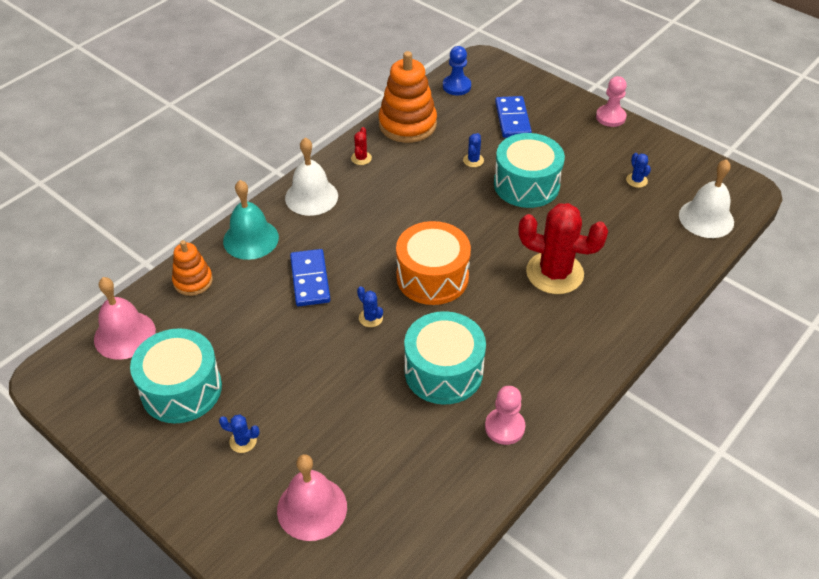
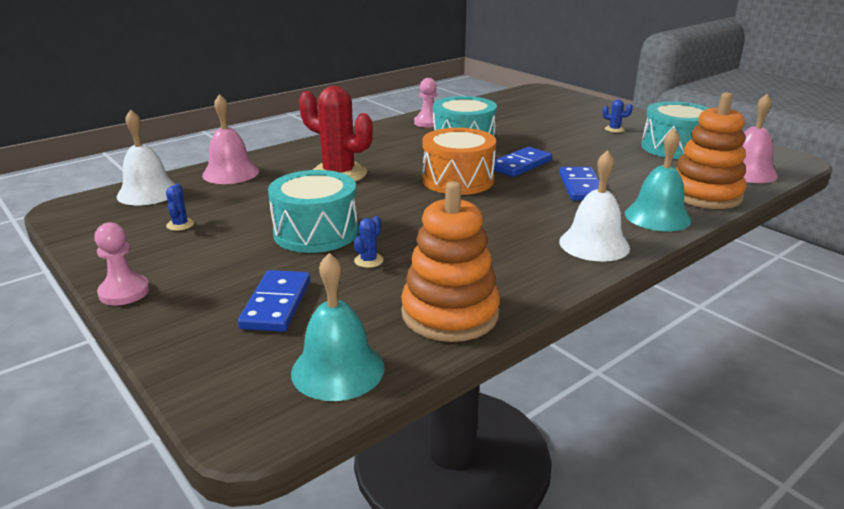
camera: 170 degrees left, 20 degrees down
(193, 281) = (704, 194): orange stacking toy -> orange stacking toy, size x1.74
(312, 508) = (560, 111): pink bell -> pink bell (231, 173)
(361, 158) = (528, 277): red cactus -> none
(370, 318) = (520, 165): blue cactus -> blue domino
(456, 86) = (338, 369): blue pawn -> turquoise bell

